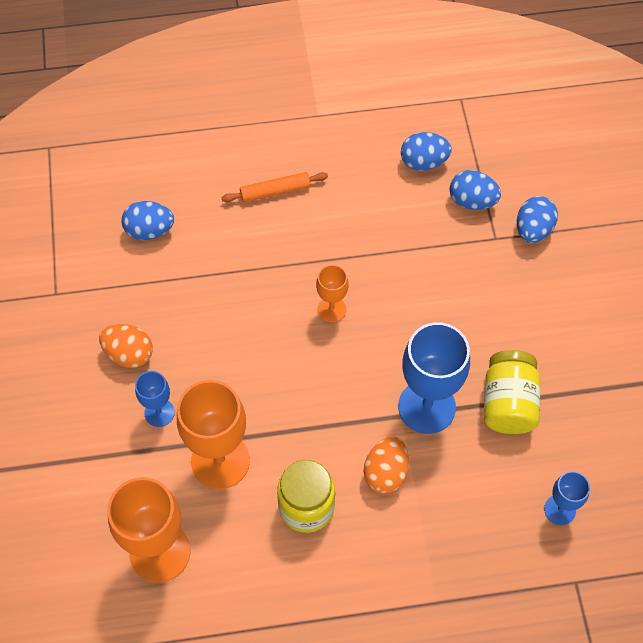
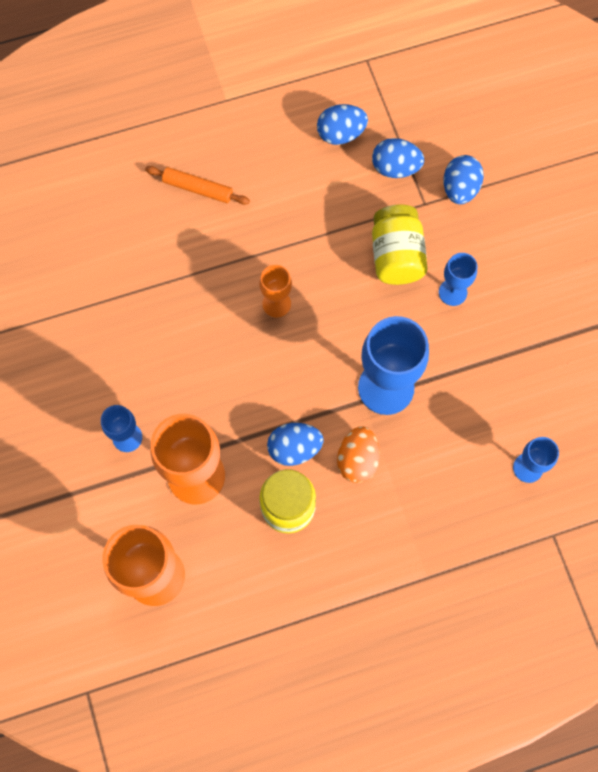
camera: 10 degrees left, 10 degrees up
(129, 354) = (85, 383): orange egg -> none
(149, 230) = (79, 250): blue egg -> blue egg (294, 448)
(275, 191) = (197, 189): orange rolling pin -> orange rolling pin turned 45 degrees clockwise
(508, 403) = (463, 371): yellow jar -> yellow jar (396, 256)
(510, 326) = (452, 292): none -> blue goblet

